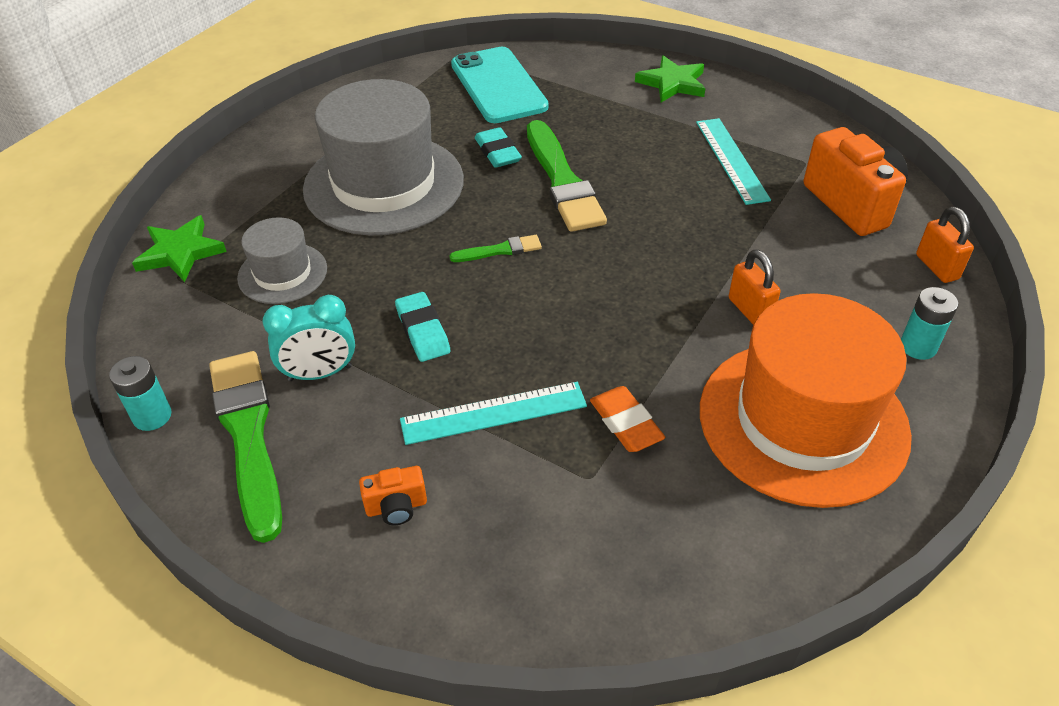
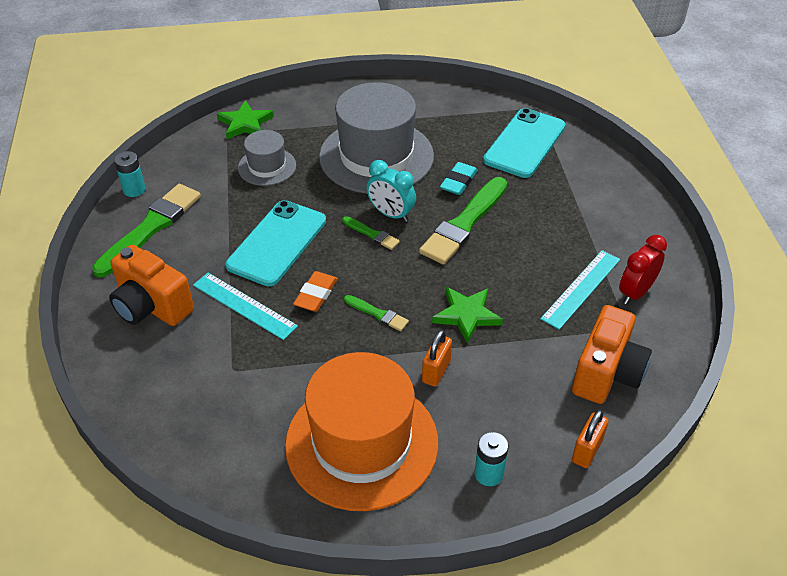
camera: 50 degrees right, 0 degrees up
(320, 373) = (211, 225): turquoise clock -> turquoise clock (391, 214)
(396, 507) = (151, 307): orange camera -> orange camera, size x2.12
(423, 331) = (277, 243): turquoise eraser -> turquoise phone
(625, 309) = (377, 314): none -> green brush
(626, 423) = (286, 363): orange eraser -> orange eraser (316, 294)
(672, 83) = (632, 216): green star -> green star (467, 315)
(768, 133) = (635, 292): none -> red clock

